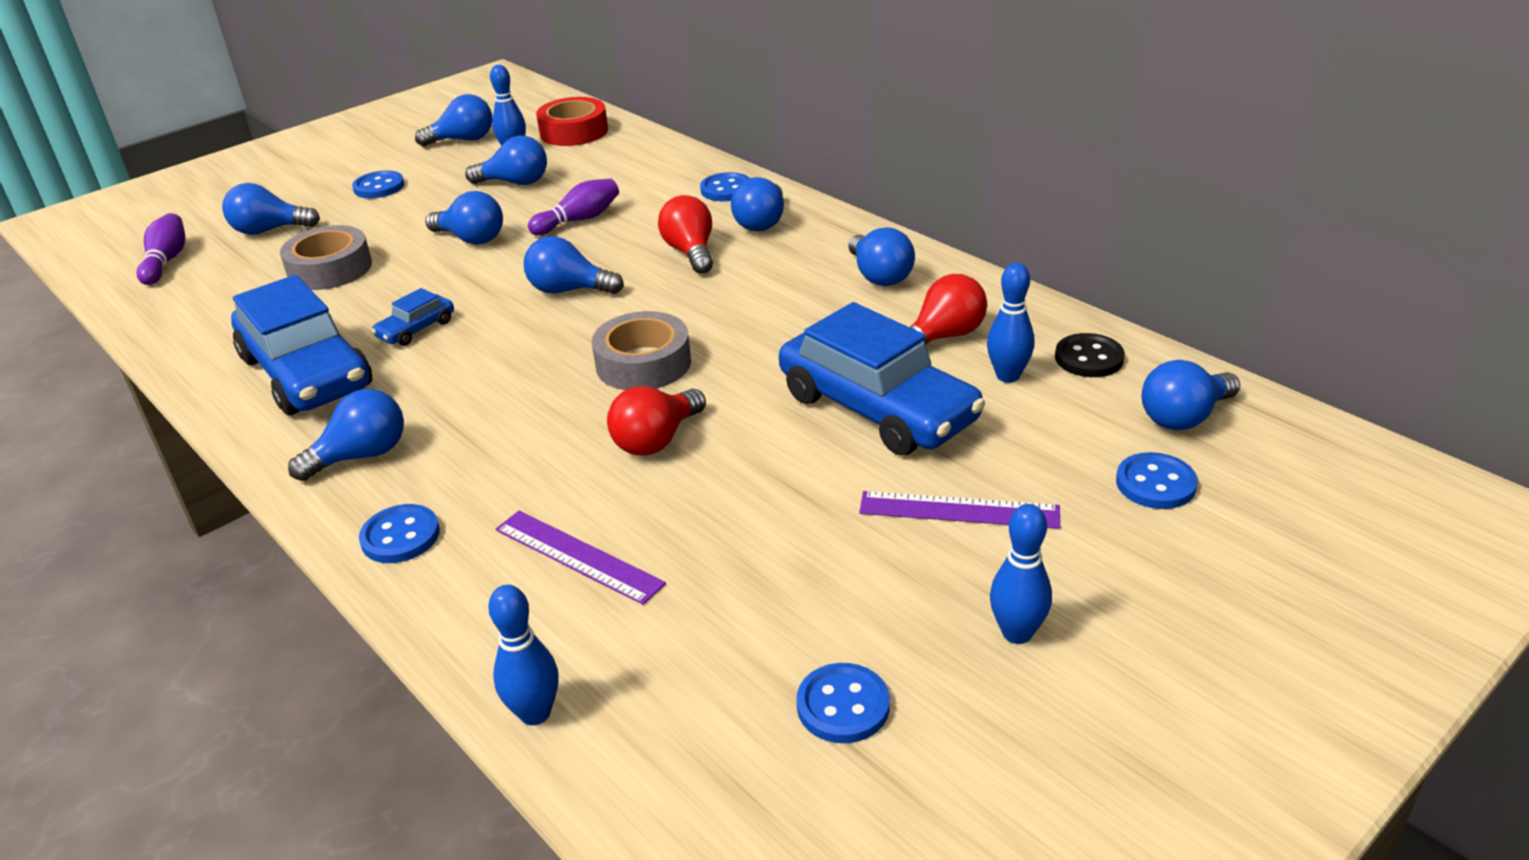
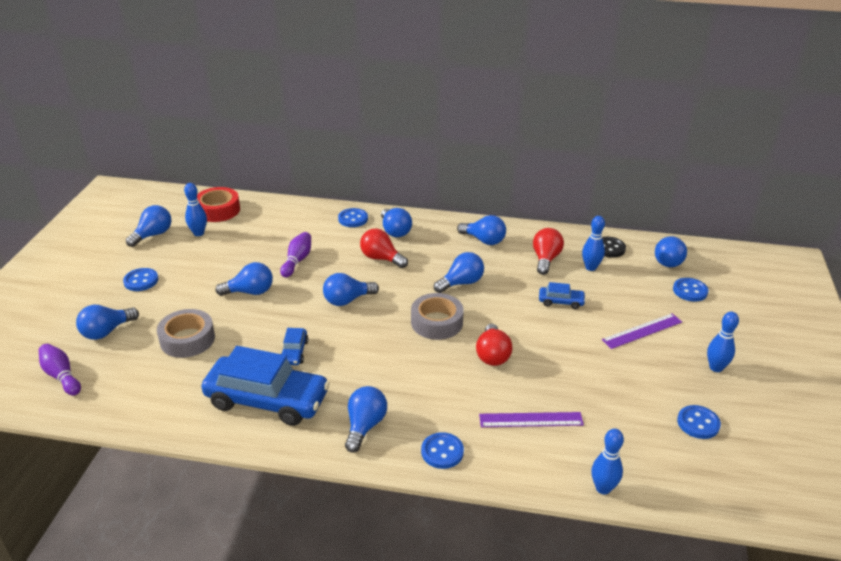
camera: 40 degrees left, 0 degrees up
(515, 183) = (227, 251): blue light bulb -> blue light bulb (461, 283)
(877, 408) = (561, 302): blue car -> blue car, size x0.44

